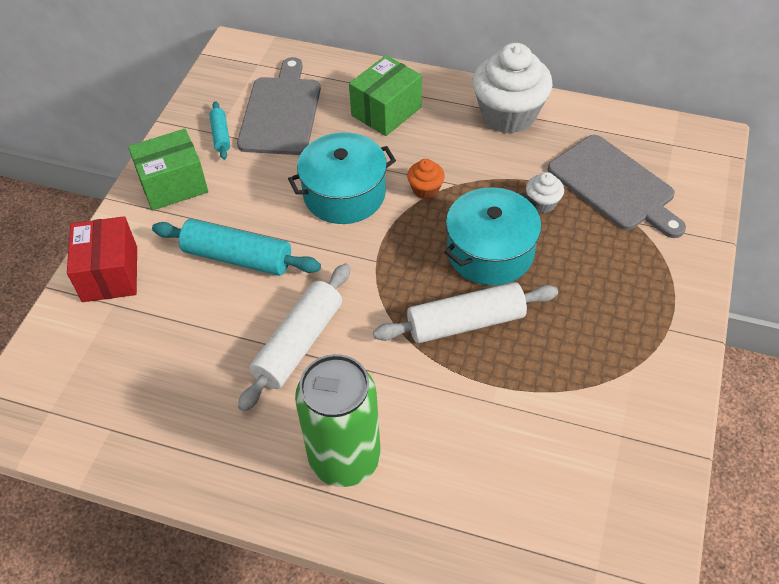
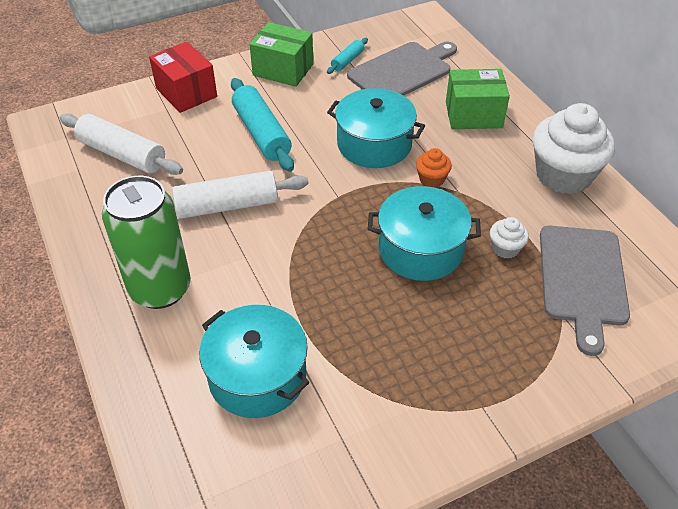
camera: 45 degrees right, 5 degrees down
(110, 274) = (186, 92): red box -> red box turned 75 degrees counterclockwise
(465, 322) = (341, 277): white rolling pin -> white rolling pin (122, 154)
(510, 450) = (257, 376): none -> turquoise pot

